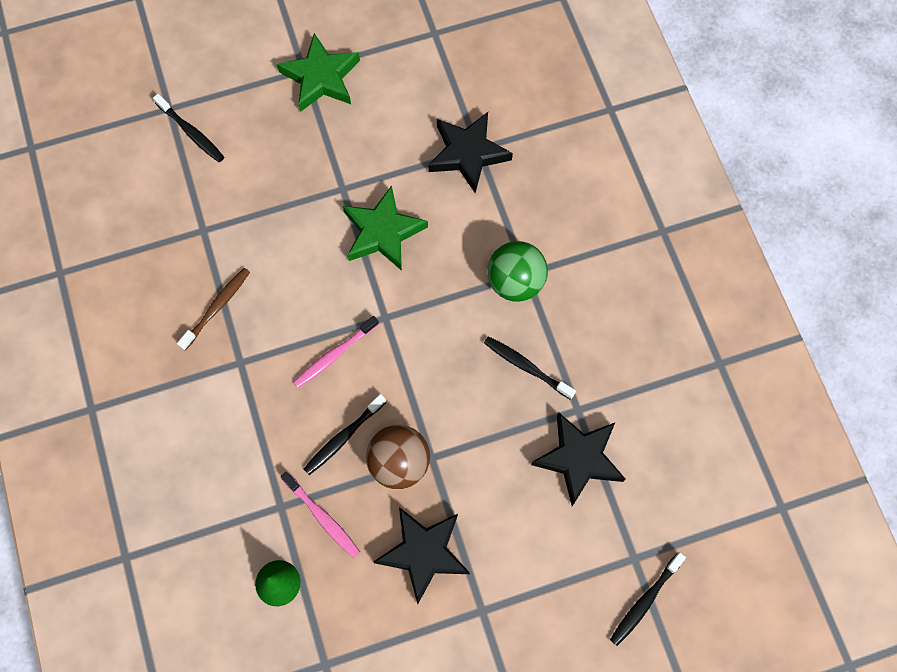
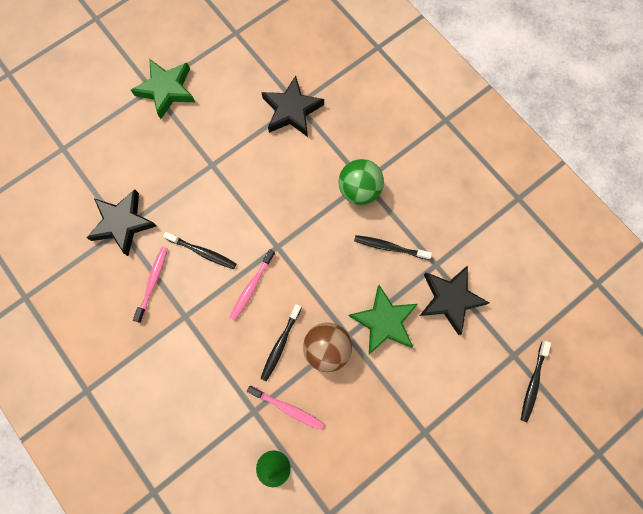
camera: 20 degrees left, 5 degrees up
(191, 132) = (86, 160): black toothbrush -> black toothbrush (202, 252)
(217, 307) = (153, 282): brown toothbrush -> pink toothbrush
(382, 232) = (253, 186): green star -> green star (384, 321)
(424, 553) = (369, 406): black star -> black star (123, 223)

